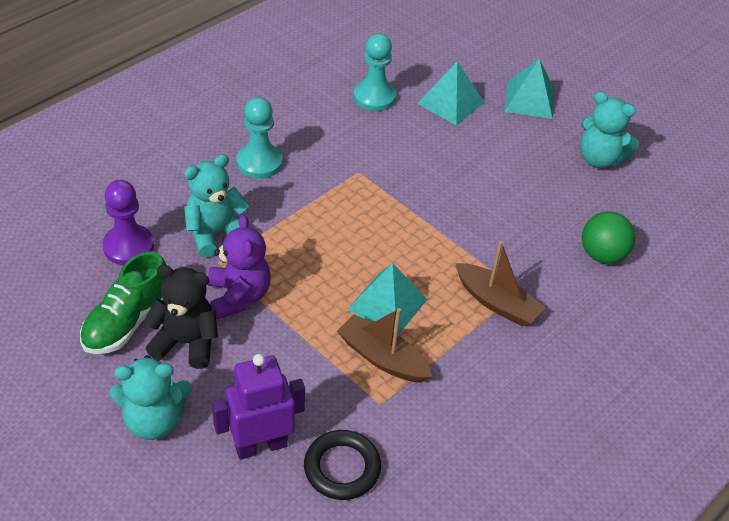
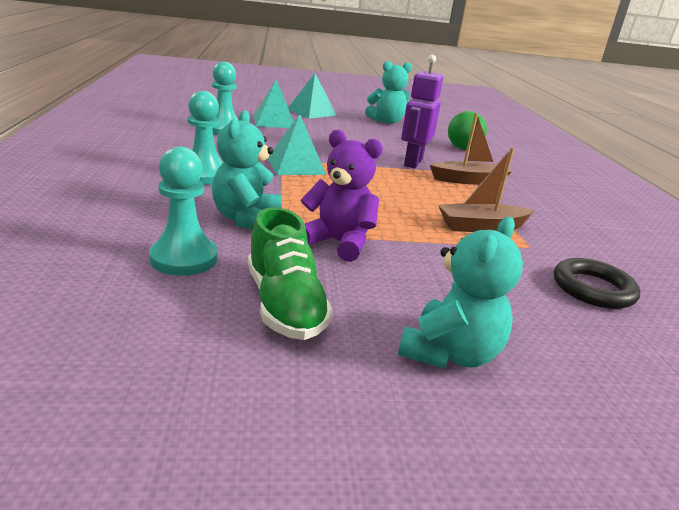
camera: 50 degrees left, 20 degrees down
(128, 246) = (184, 258): purple pawn -> turquoise pawn
(186, 342) = (360, 288): black teddy bear -> none
(261, 445) = (538, 311): purple robot -> purple robot (412, 162)
(387, 304) = (427, 204): turquoise pyramid -> turquoise pyramid (295, 166)

